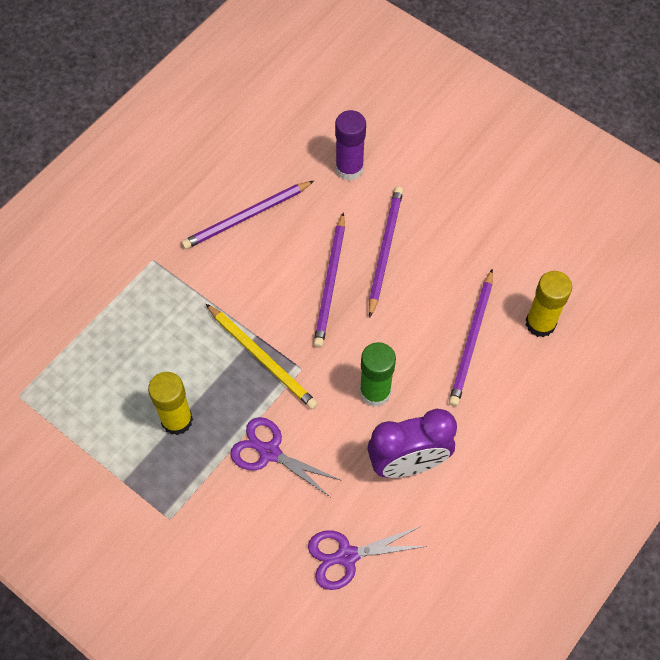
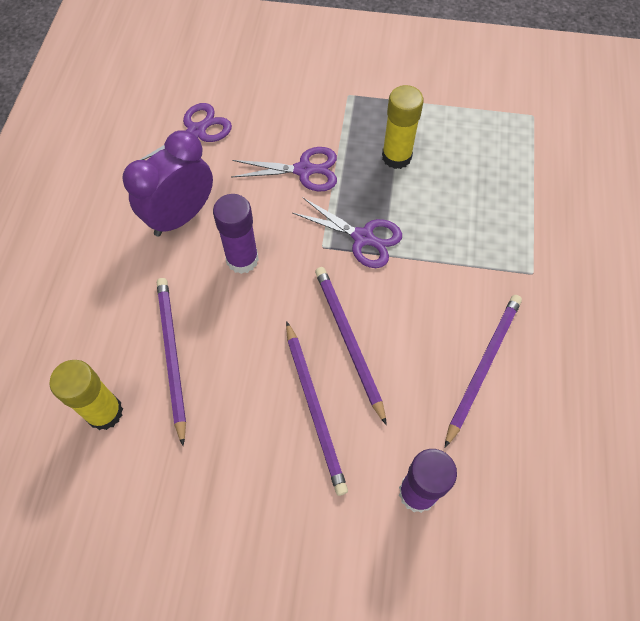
camera: 150 degrees right, 0 degrees up
(262, 358) = (363, 237): yellow pencil -> purple scissors
(375, 392) = (242, 259): green glue stick -> purple glue stick

